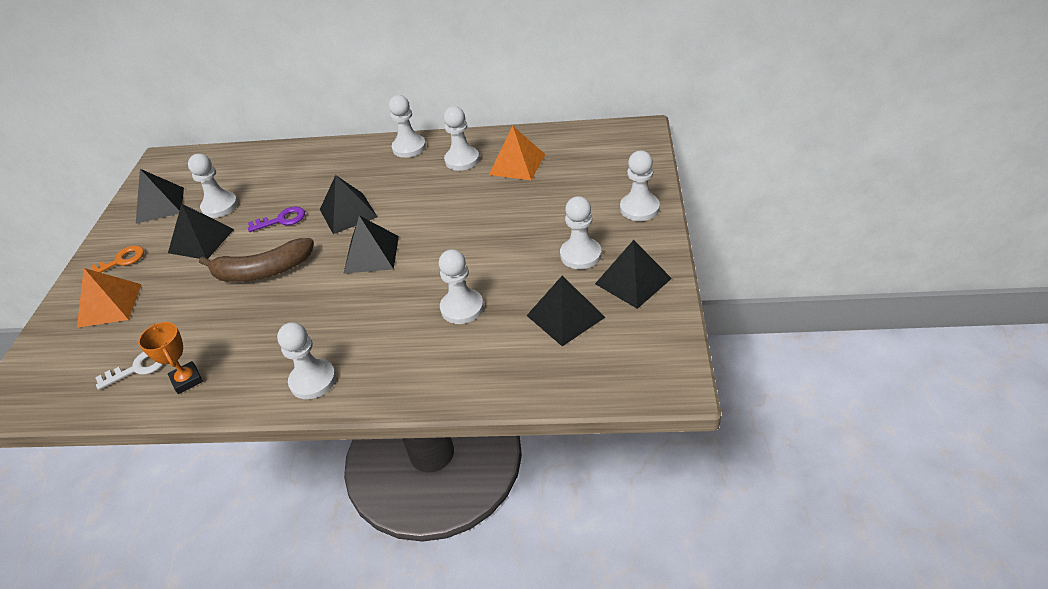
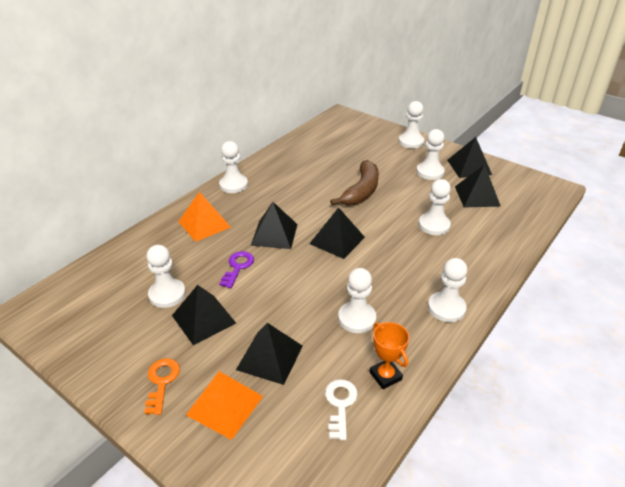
camera: 60 degrees left, 5 degrees down
(160, 205) = (106, 331): black pyramid -> black pyramid (270, 357)
(187, 380) = (385, 376): orange trophy -> orange trophy turned 60 degrees clockwise
(263, 271) = (293, 296): brown banana -> brown banana (361, 191)
(462, 160) = (281, 172): white pawn -> white pawn (357, 318)
(517, 164) = (316, 157): orange pyramid -> orange pyramid (204, 224)

